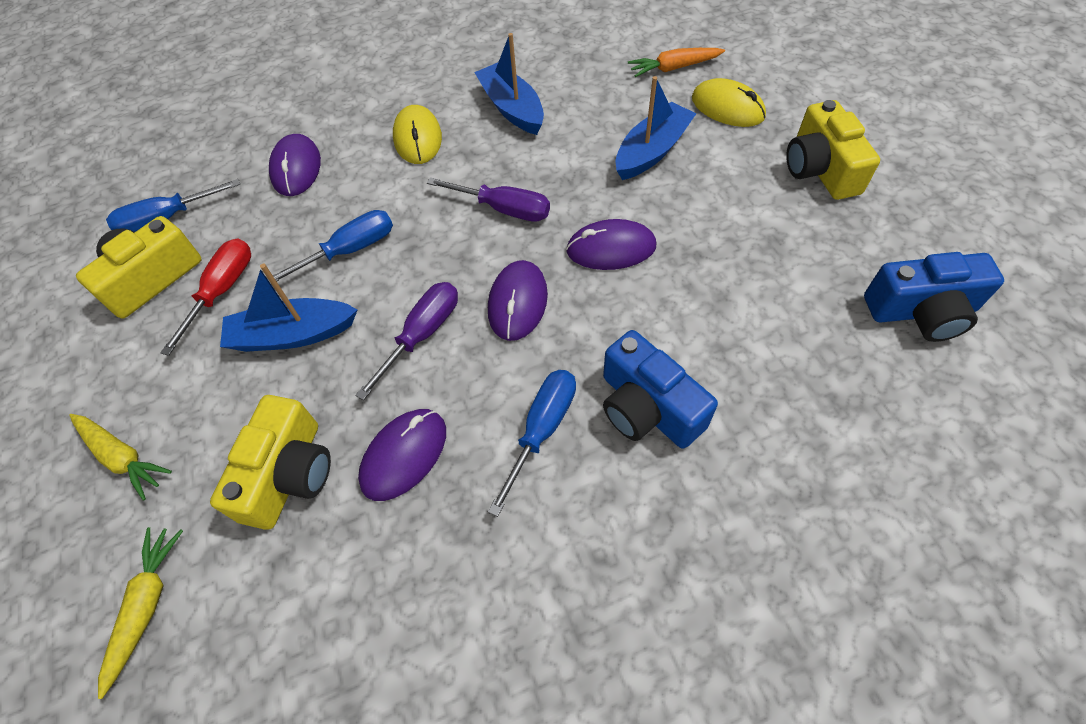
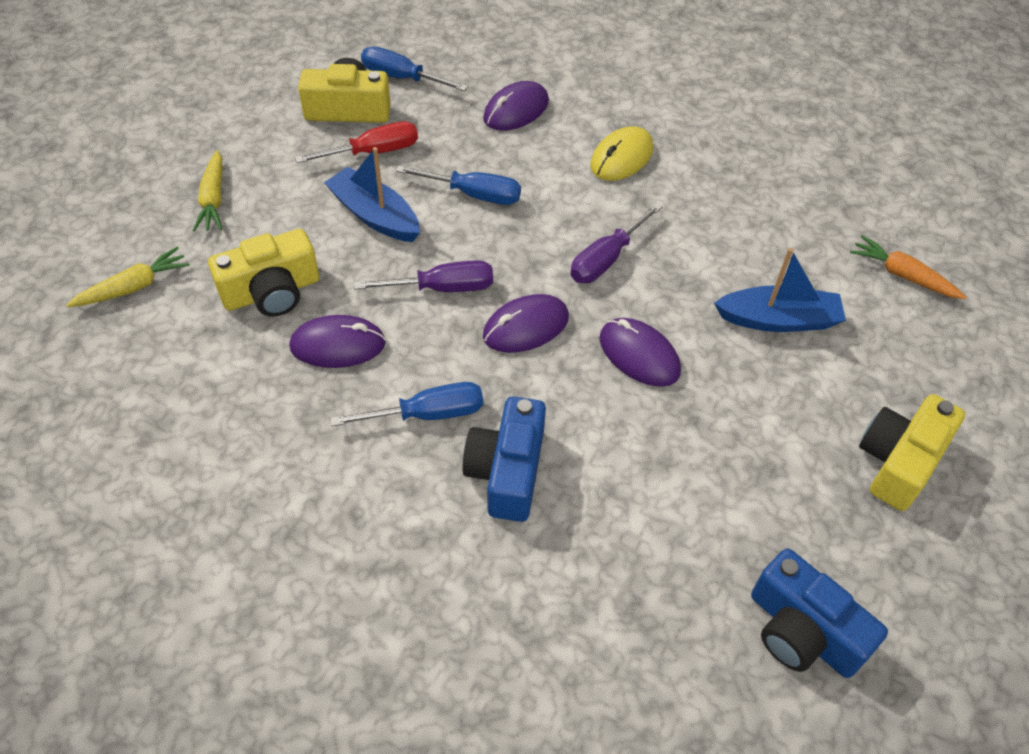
camera: 45 degrees right, 5 degrees down
(503, 209) = (606, 259): purple screwdriver -> purple screwdriver turned 60 degrees clockwise
(512, 108) = (720, 194): blue boat -> none
(727, 107) = (898, 345): yellow mouse -> none

